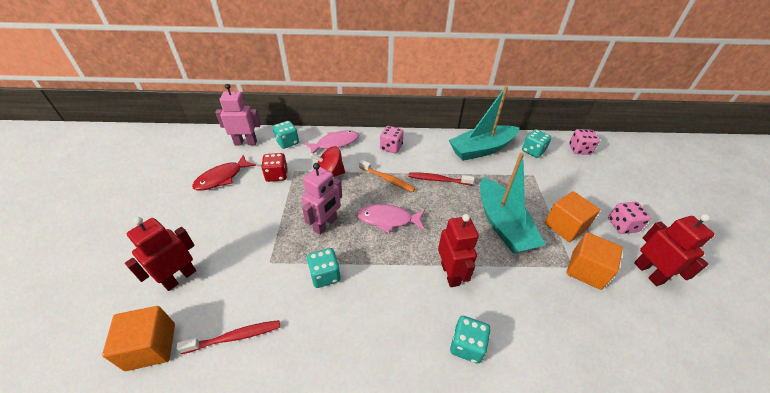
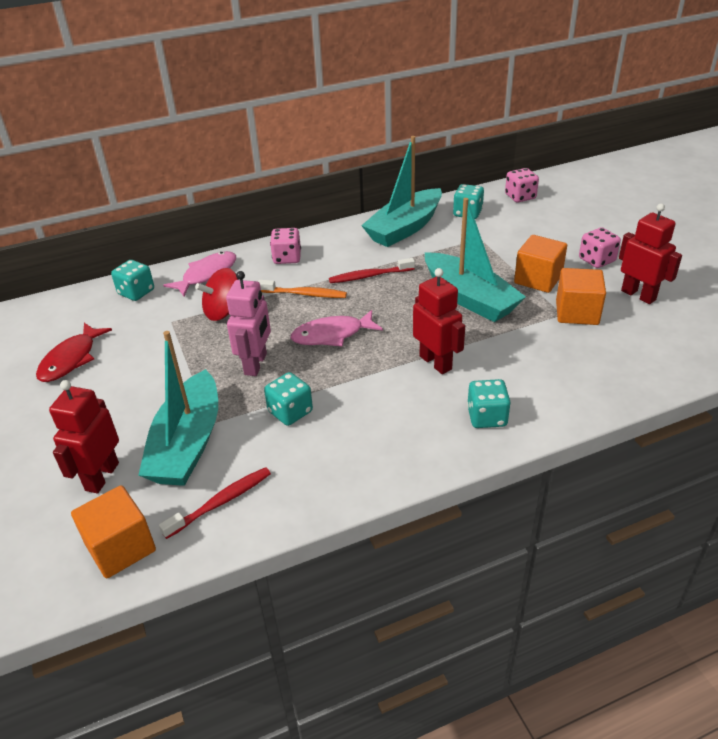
camera: 20 degrees left, 5 degrees down
(246, 143) = (73, 310): pink robot -> none
(246, 273) = (188, 443): none -> turquoise boat
(277, 175) = (150, 333): red dice -> none

